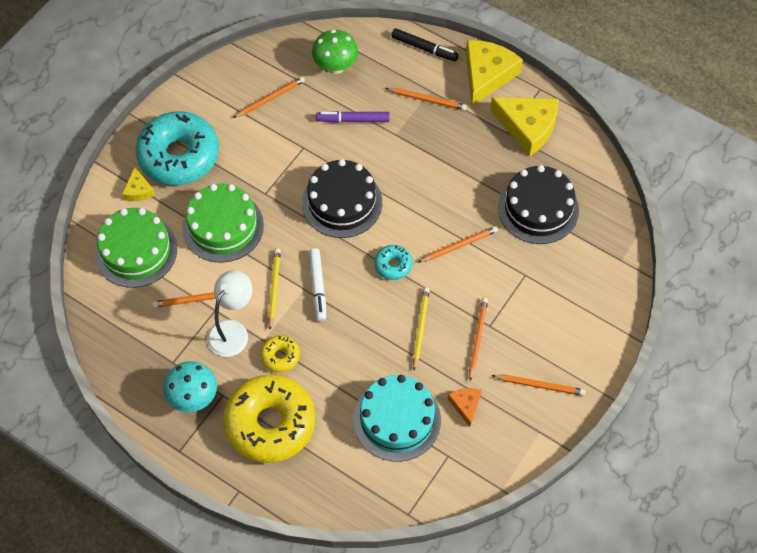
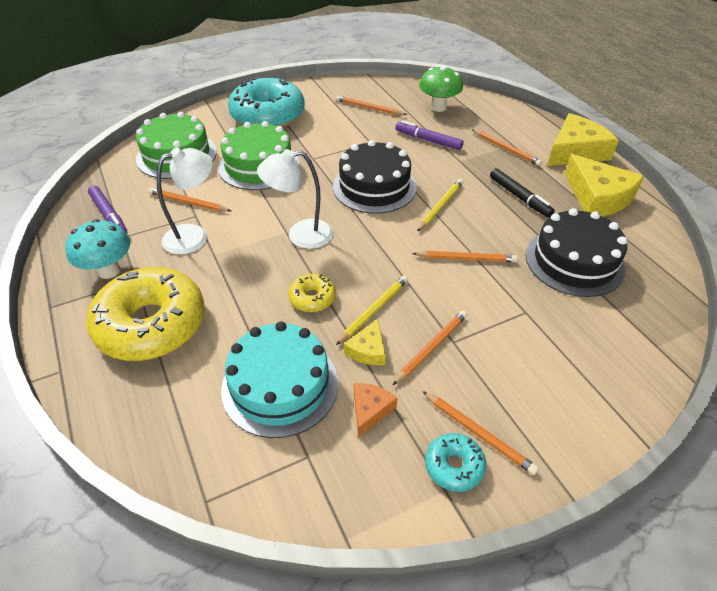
camera: 30 degrees right, 15 degrees down
(138, 190) = (218, 123): yellow cheese -> yellow cheese (368, 350)
(139, 347) = (109, 215): none -> purple marker
(270, 98) = (369, 108): orange pencil -> orange pencil turned 150 degrees counterclockwise
(274, 288) = (260, 221): yellow pencil -> yellow pencil (440, 206)
(280, 356) = (216, 273): yellow donut -> yellow donut (312, 298)
(318, 286) = (300, 235): white marker -> white lamp
(393, 265) = (386, 248): turquoise donut -> turquoise donut (454, 466)
(424, 48) = (525, 119): black marker -> black marker (519, 197)

